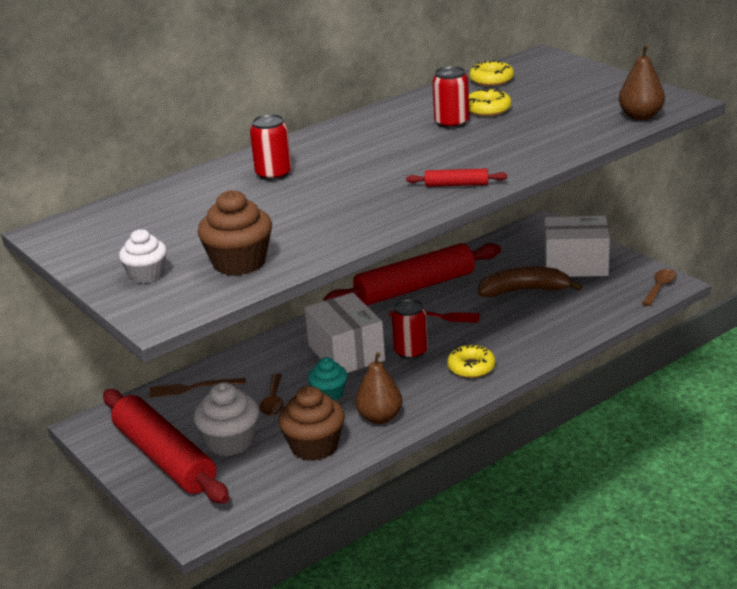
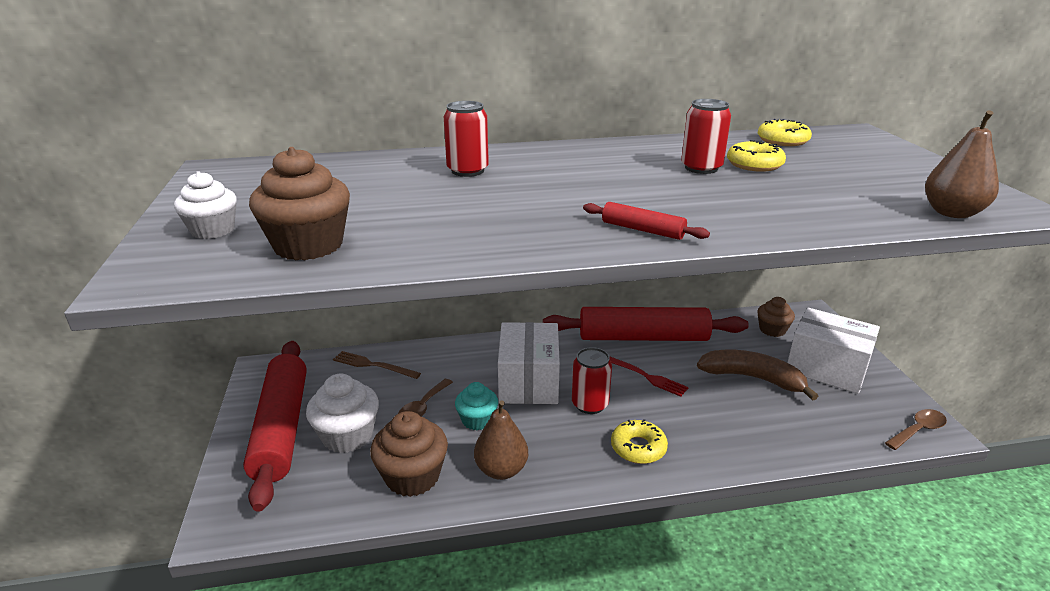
camera: 25 degrees right, 0 degrees up
(517, 247) = (772, 330): none -> brown cupcake

